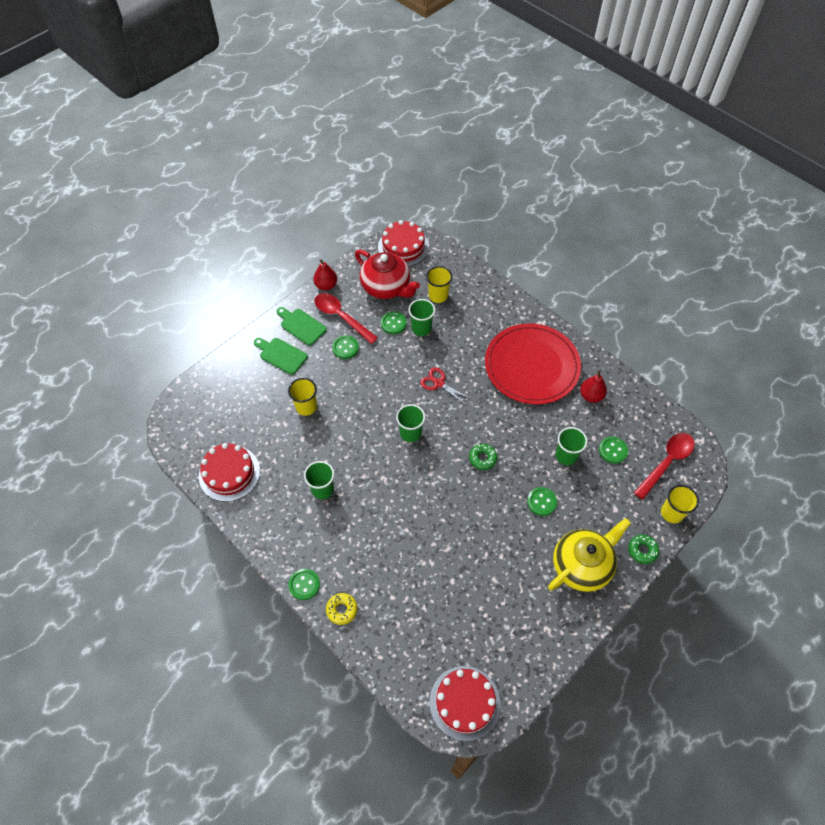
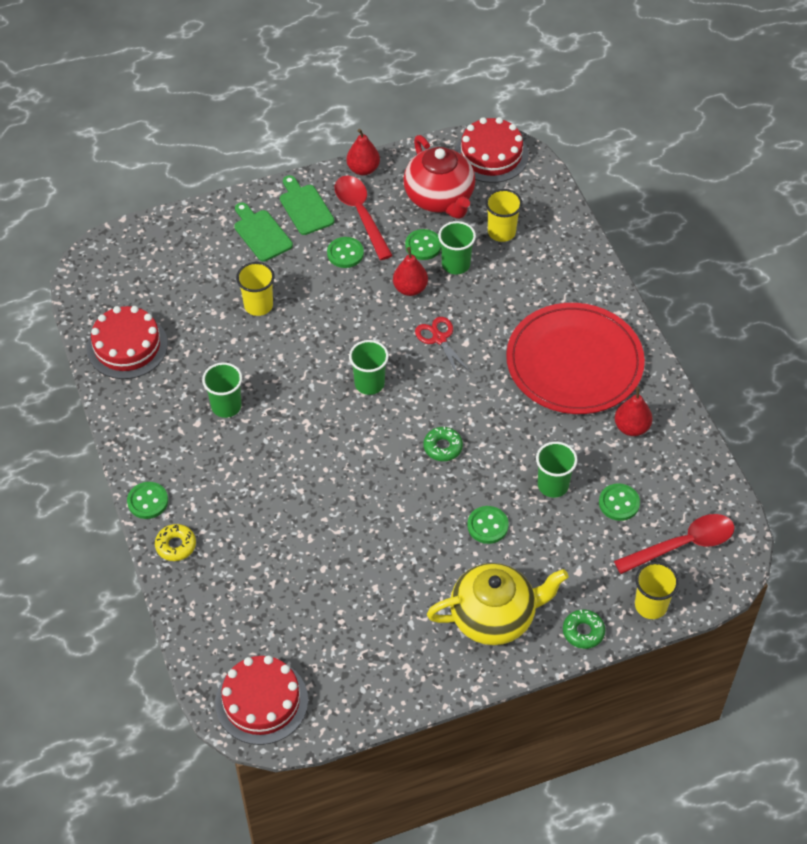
camera: 25 degrees right, 5 degrees down
(401, 356) = (410, 288): none -> red pear

